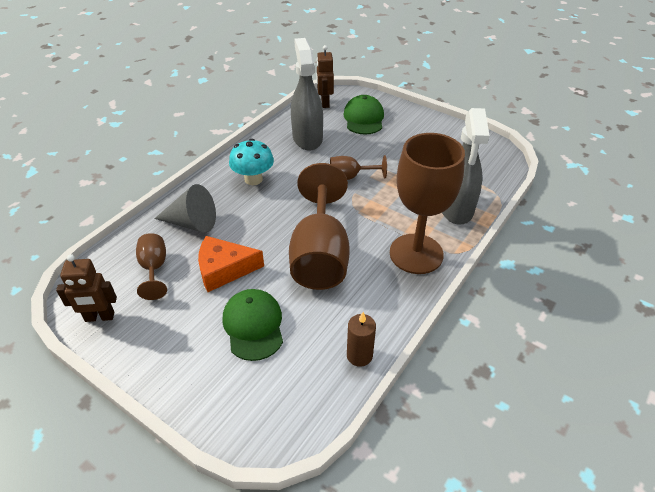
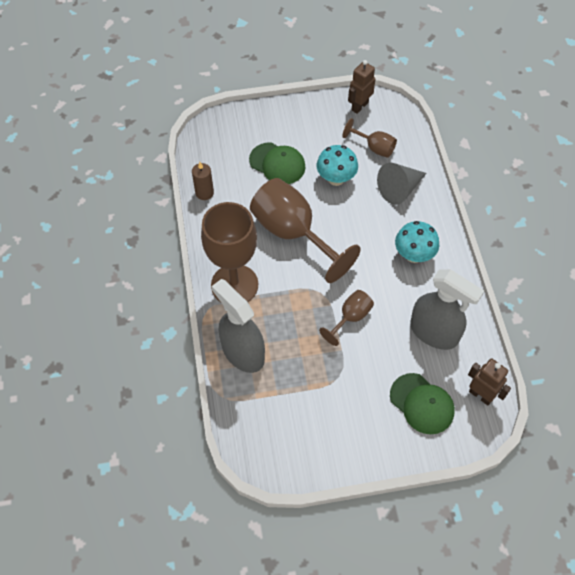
camera: 135 degrees right, 15 degrees up
(224, 269) = (336, 178): orange cheese -> turquoise mushroom

